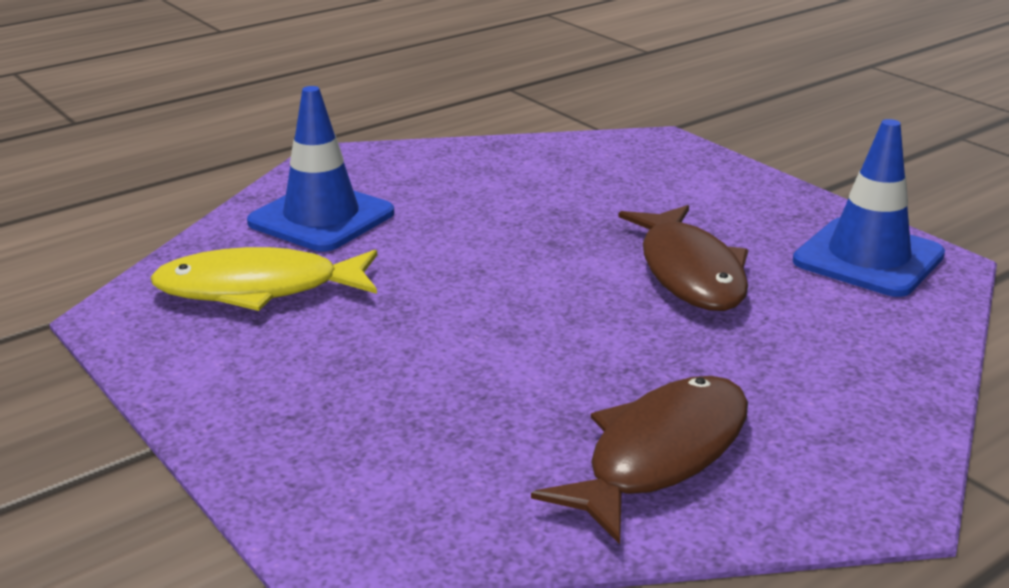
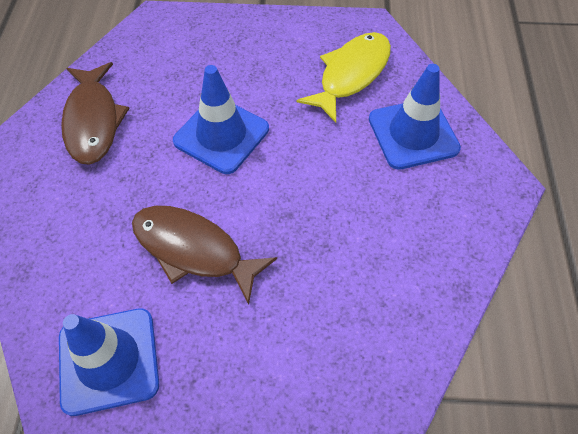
camera: 130 degrees right, 30 degrees up
(510, 333) = (221, 135): none -> blue traffic cone

